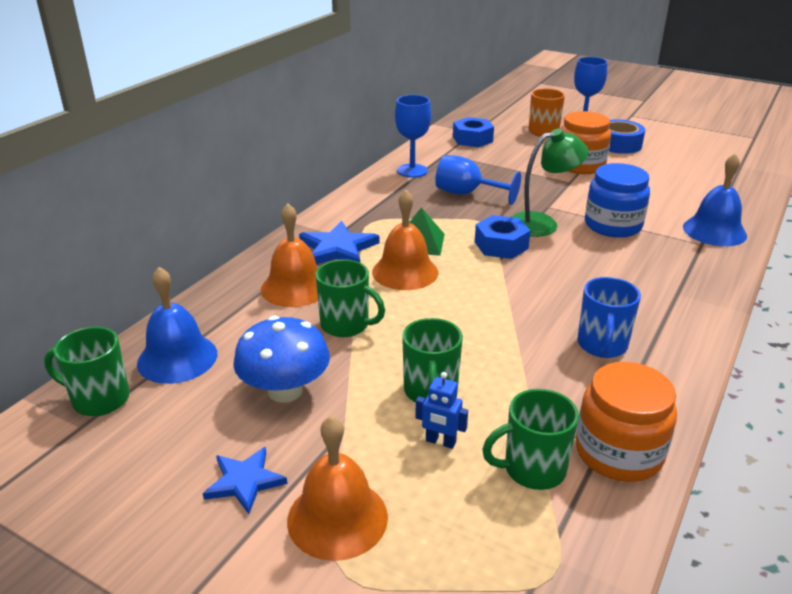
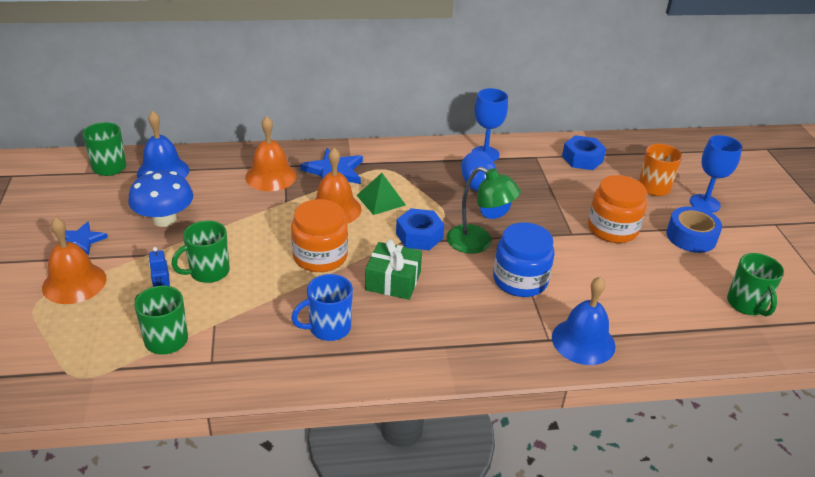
camera: 50 degrees right, 5 degrees up
(346, 325) = (248, 212): green mug -> green mug (746, 304)
(558, 283) = (393, 281): none -> green gift
(618, 452) = (209, 371): orange jar -> orange jar (320, 256)

